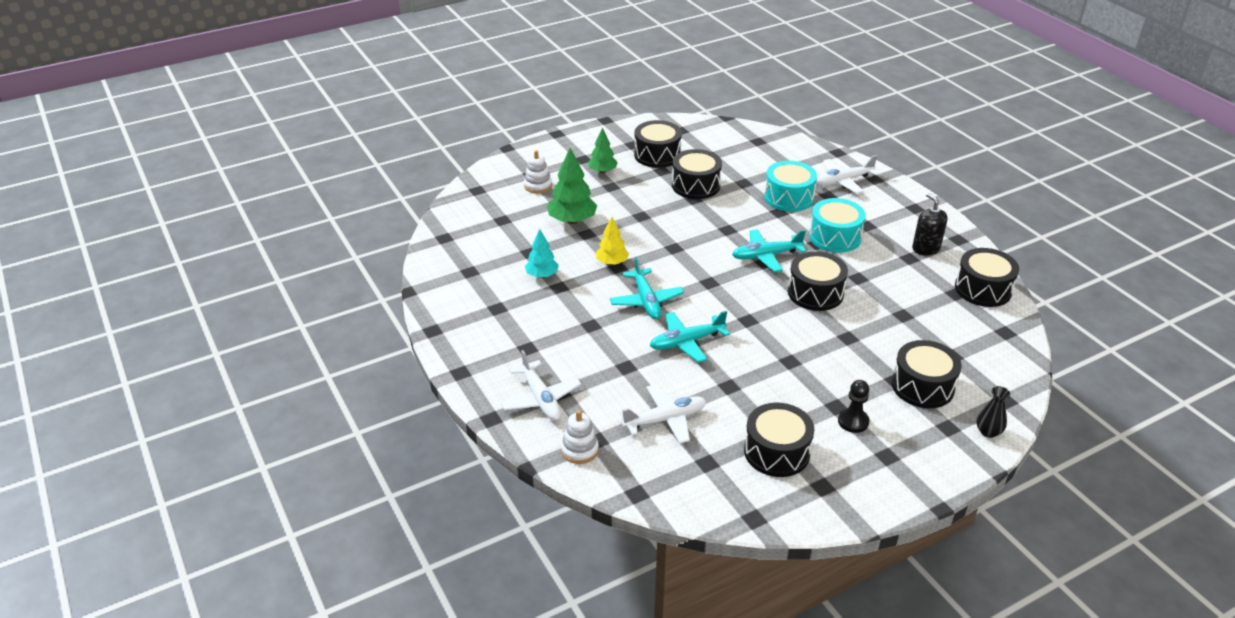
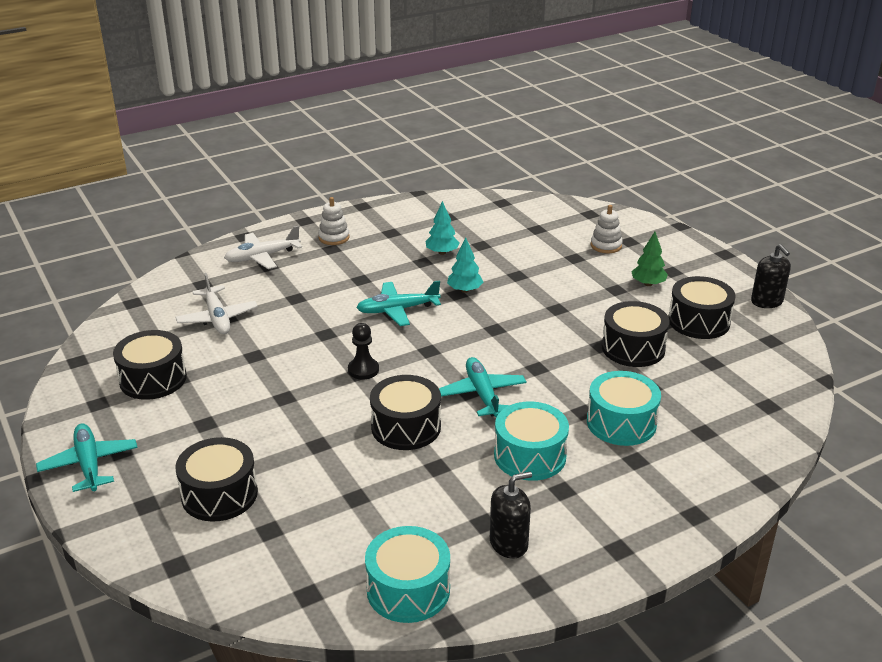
camera: 90 degrees right, 5 degrees down
(572, 220) = (541, 266): green tree -> none
(580, 450) = (193, 276): white stacking toy -> white stacking toy (334, 237)
(612, 262) = (464, 290): yellow tree -> turquoise tree
(629, 125) = (766, 301): none -> black soap dispenser
(686, 342) = (327, 332): turquoise plane -> turquoise plane (89, 464)
(843, 181) = (678, 479): white plane -> none
(853, 421) = (178, 433): black pawn -> black pawn (363, 370)
(983, 289) = (408, 589): black drum -> turquoise drum
(988, 432) = (128, 538): black vase -> none

